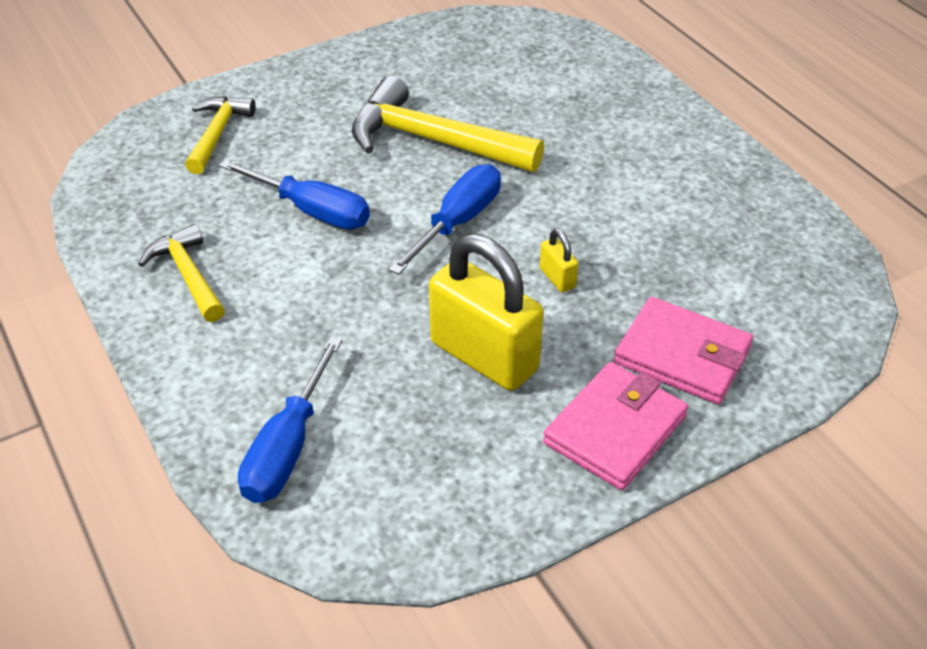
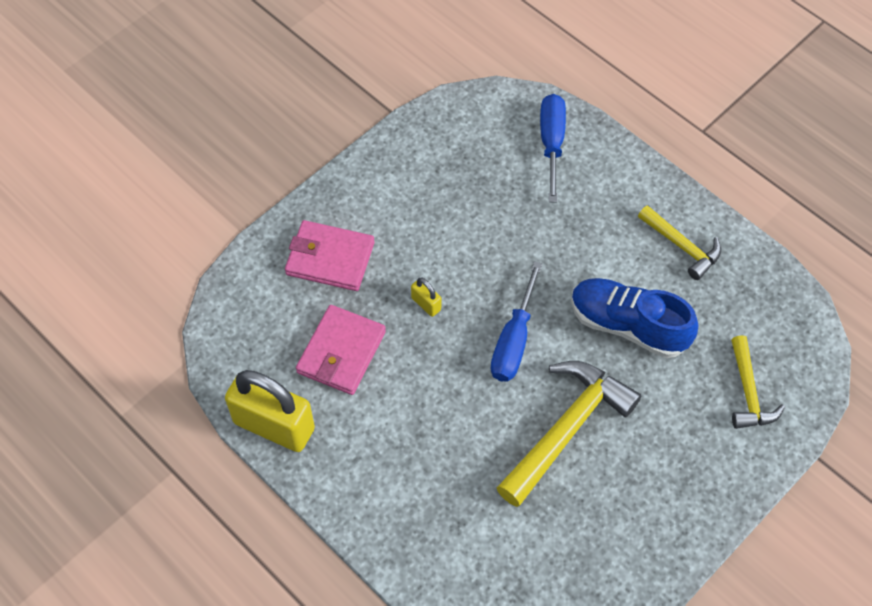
camera: 165 degrees right, 15 degrees up
(311, 211) = (628, 326): blue screwdriver -> blue shoe
(432, 141) = (567, 428): yellow hammer -> yellow hammer turned 60 degrees counterclockwise
(484, 356) = (458, 229): yellow padlock -> yellow padlock (274, 426)
(614, 430) = (365, 196): pink wallet -> pink wallet (341, 352)

